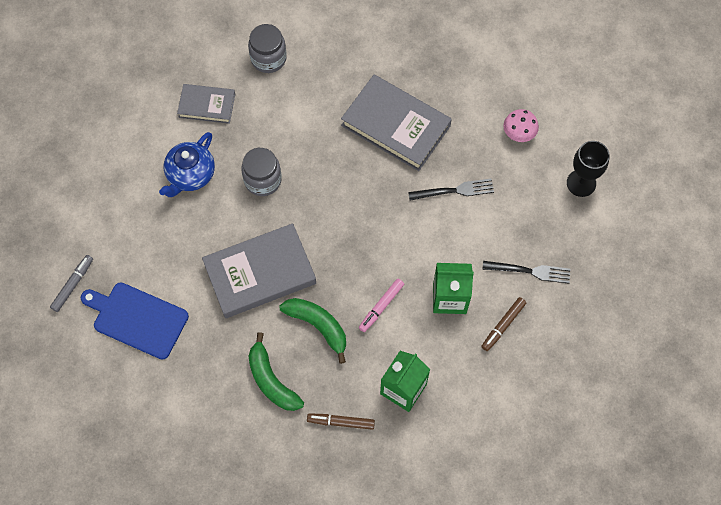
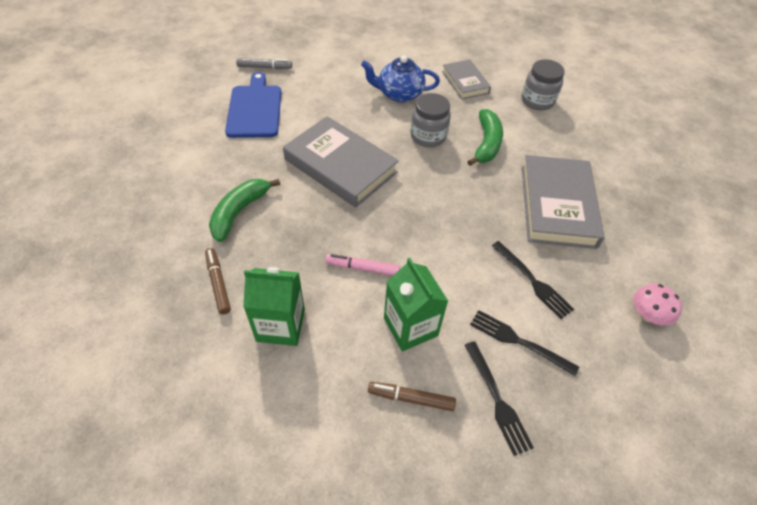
camera: 60 degrees right, 15 degrees down
(318, 326) = (313, 226): green banana -> green banana (486, 144)
(496, 231) = (519, 341): none -> black fork
(581, 183) = (650, 411): black goblet -> none

